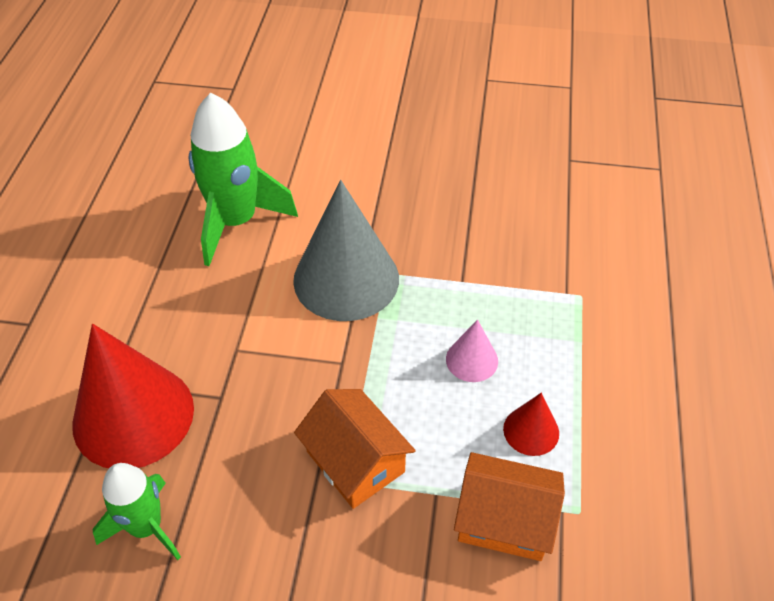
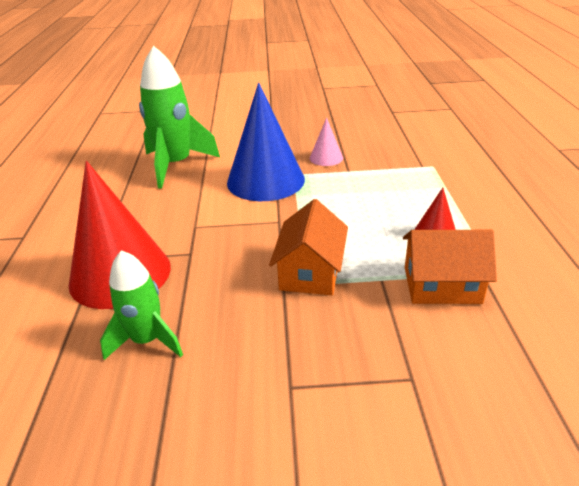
camera: 10 degrees left, 15 degrees down
(346, 279) = (265, 180): grey cone -> blue cone
(355, 461) = (310, 271): orange house -> orange house turned 60 degrees clockwise
(472, 360) = (373, 206): pink cone -> pink cone (326, 158)

